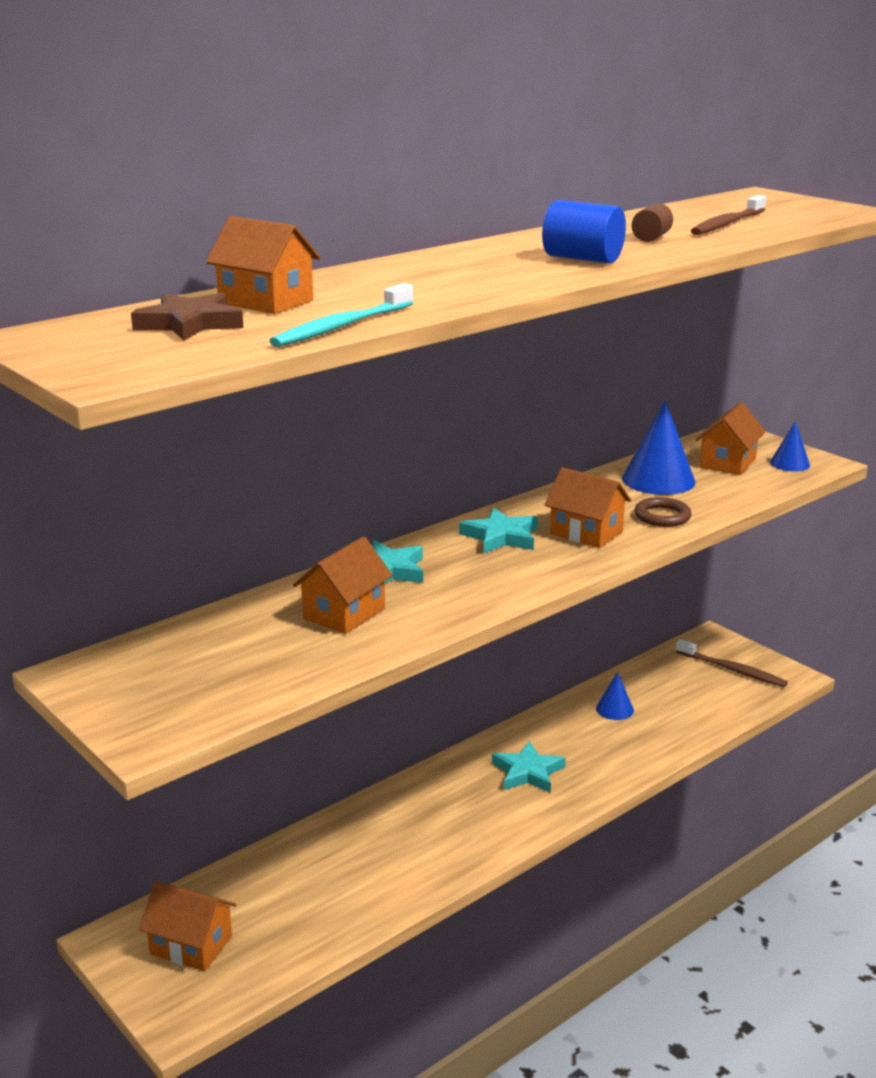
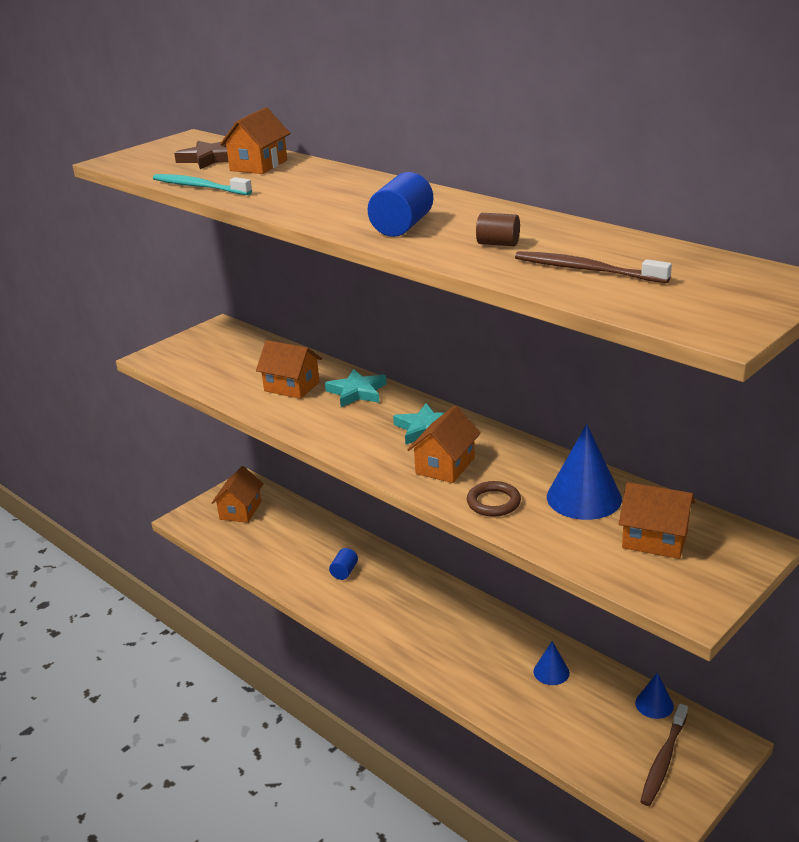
camera: 85 degrees right, 5 degrees up
(399, 839) = (344, 572): none -> blue cylinder
(528, 772) = (438, 625): turquoise star -> none
(789, 463) = (677, 583): blue cone -> blue cone (654, 704)

